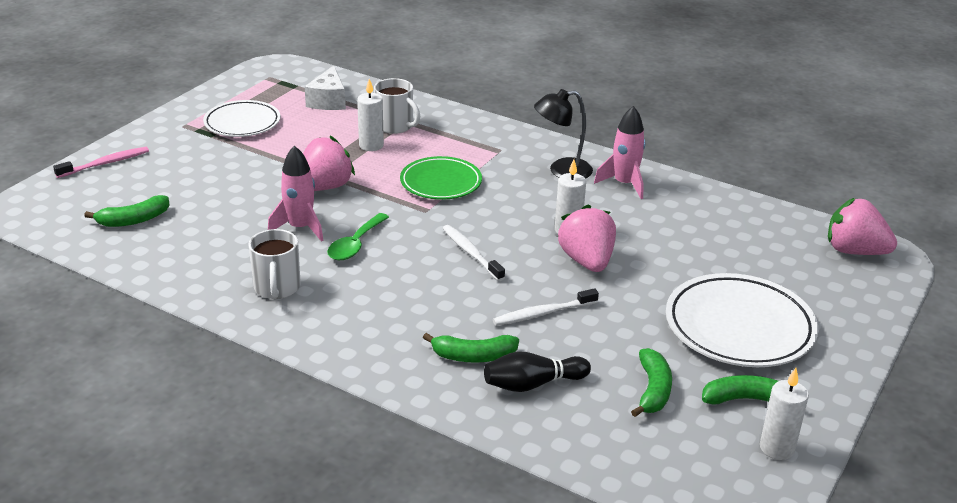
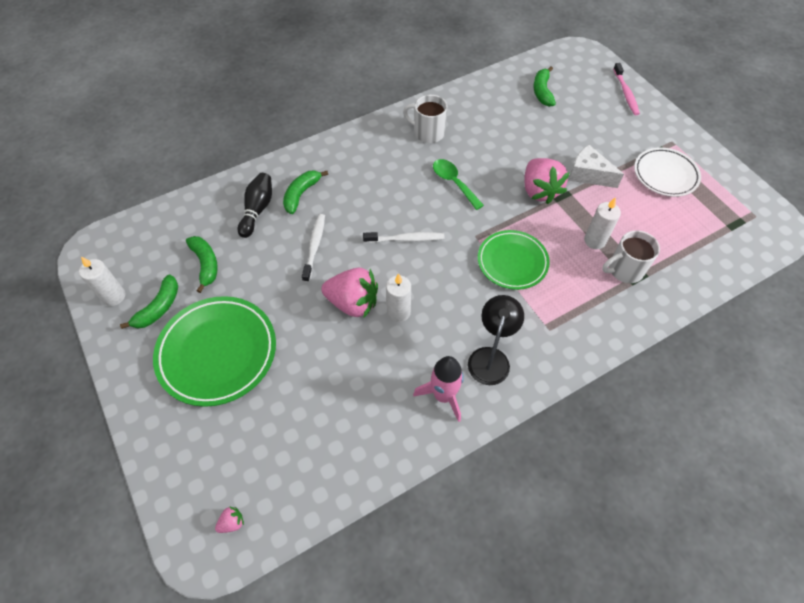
camera: 120 degrees right, 25 degrees up
(300, 228) = (490, 162): pink rocket -> none
(328, 101) = (691, 240): white cheese -> white cheese (588, 175)
(653, 390) = (206, 264): green banana -> green banana turned 150 degrees counterclockwise
(739, 327) = (217, 353): white plate -> green plate
(854, 251) = (232, 522): pink strawberry -> pink strawberry, size x0.41

